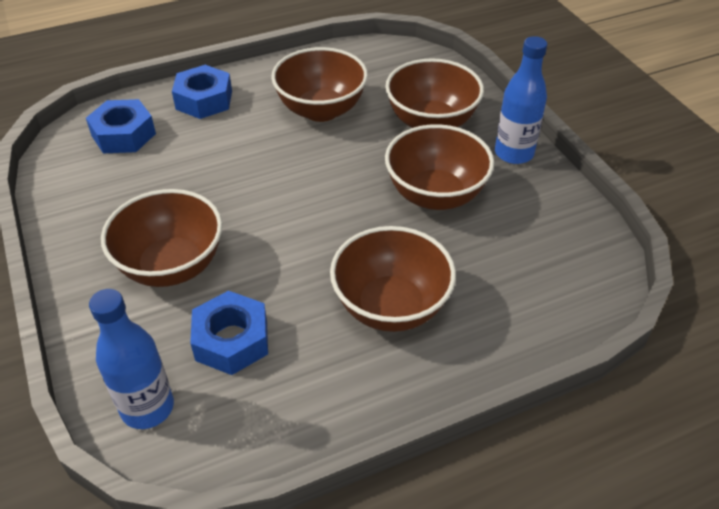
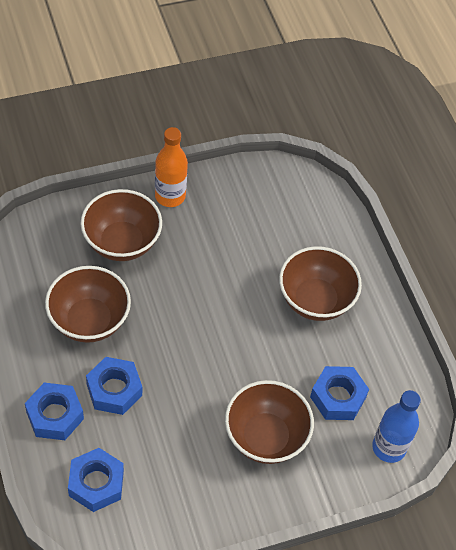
camera: 90 degrees left, 10 degrees up
(235, 136) = (114, 390): none -> blue nut
(435, 195) = (210, 255): brown bowl -> none
(514, 153) = (170, 196): blue bottle -> orange bottle

